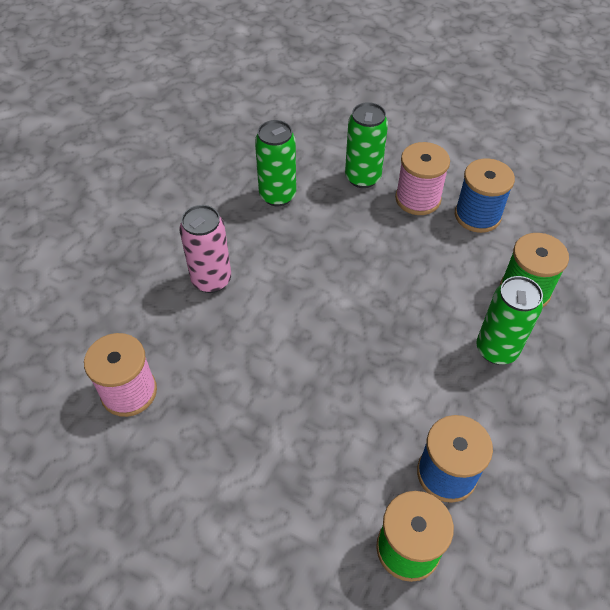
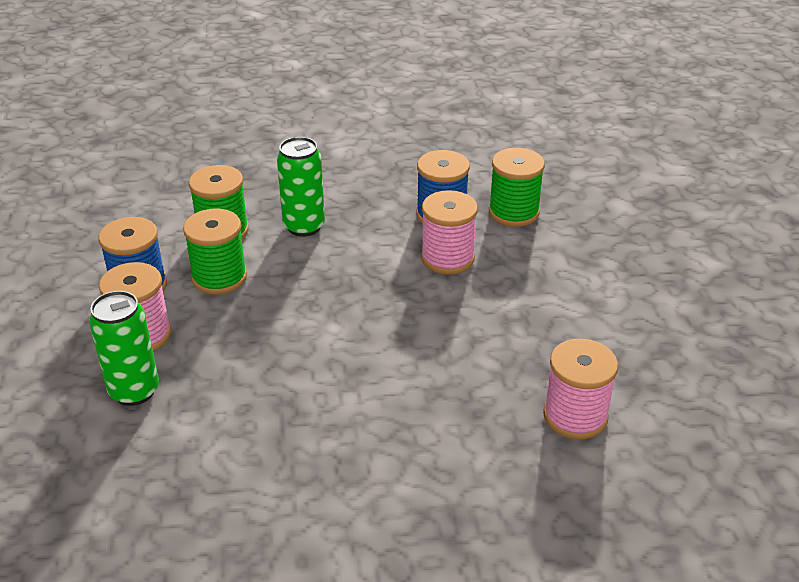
camera: 125 degrees left, 15 degrees down
(211, 280) = (395, 435): pink can -> none
(277, 195) = (220, 450): green can -> none
(373, 432) = (447, 258): none -> pink spool
(457, 263) = (219, 277): none -> green spool

